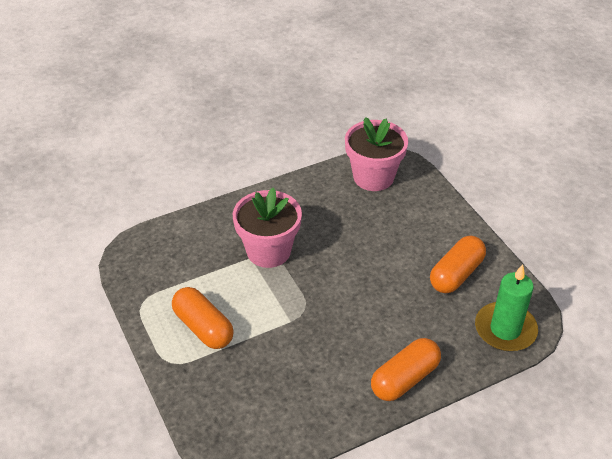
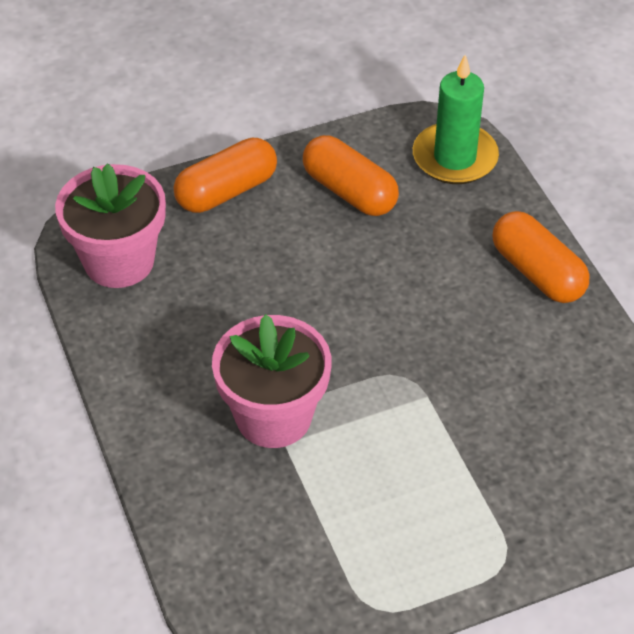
camera: 85 degrees left, 5 degrees up
(203, 327) = (435, 513): orange capsule -> orange capsule (226, 191)

